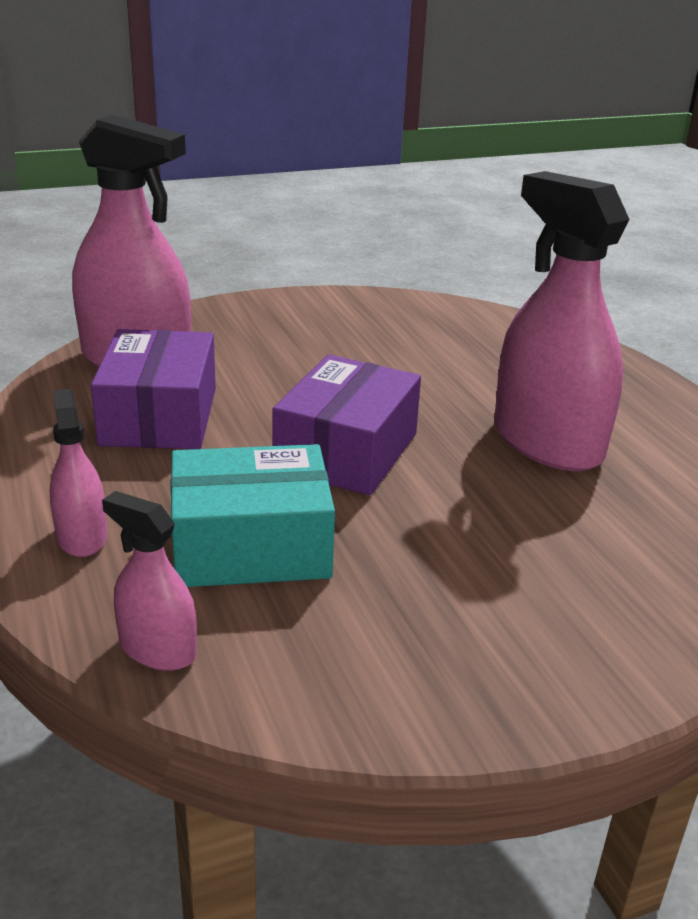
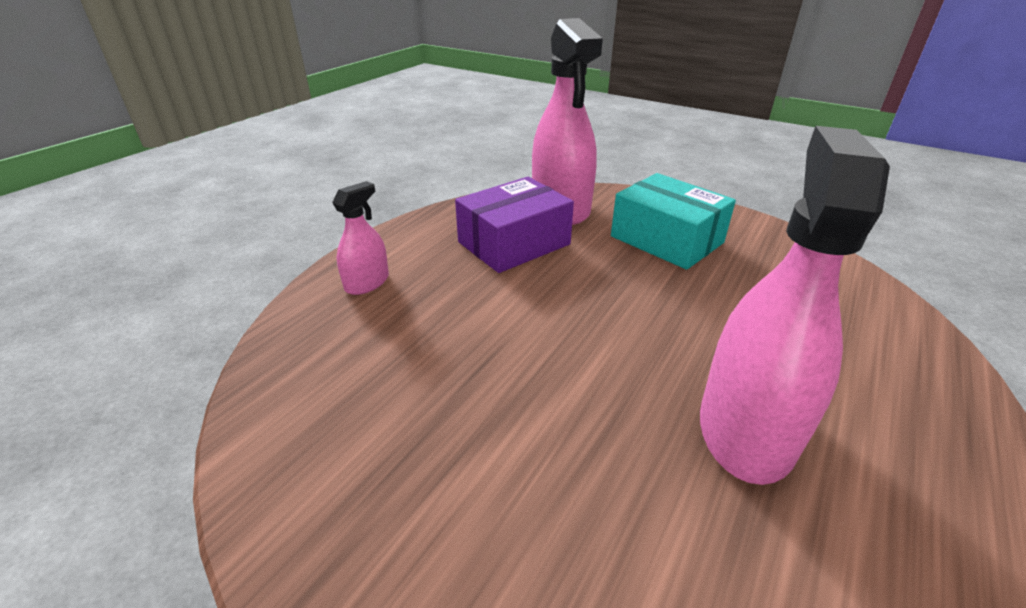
camera: 55 degrees right, 5 degrees up
(157, 649) = (281, 363): pink spray bottle -> none
(251, 546) = (417, 344): turquoise box -> turquoise box (666, 239)
(346, 451) = (574, 328): purple box -> none

